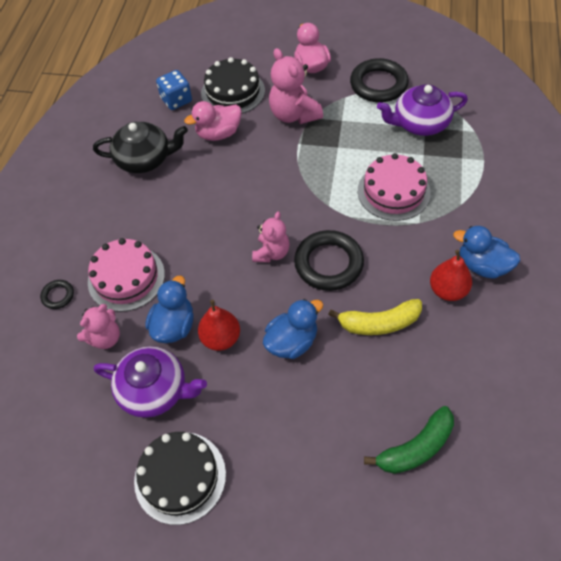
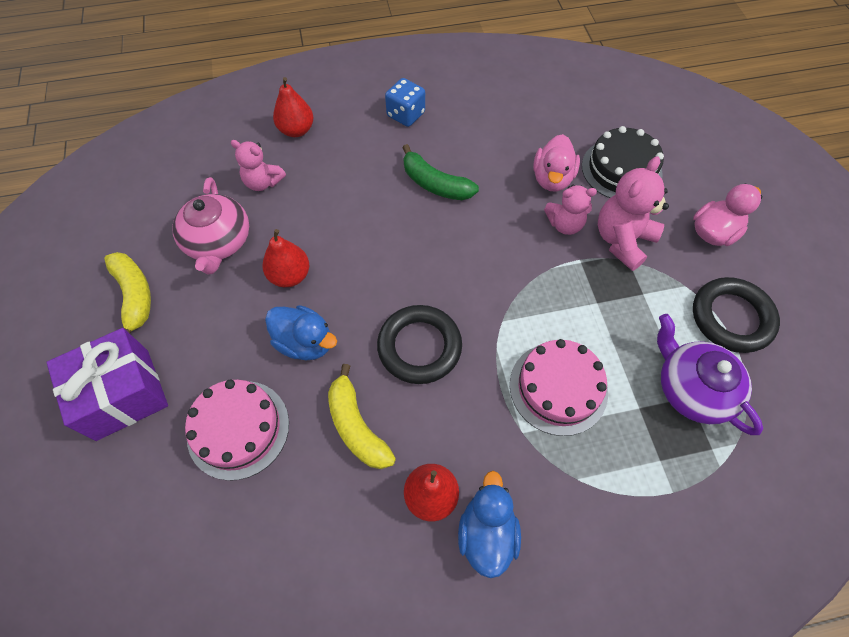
camera: 65 degrees right, 5 degrees up
(58, 296) = (296, 130): black ring -> red pear
(126, 278) = (334, 172): pink cake -> pink cake (238, 429)
(145, 159) = (484, 130): black teapot -> none
(155, 390) = (218, 242): purple teapot -> pink teapot
(174, 326) = (292, 231): blue duck -> none
(176, 100) = (578, 125): blue dice -> blue dice (406, 114)
(180, 477) = (135, 296): black cake -> yellow banana
(218, 134) = (552, 179): pink duck -> pink duck turned 120 degrees counterclockwise
(271, 253) = (411, 285): pink teddy bear -> pink teddy bear (564, 224)
(283, 502) = (123, 394): none -> purple gift
(416, 448) = (206, 513): green banana -> green banana (435, 184)

